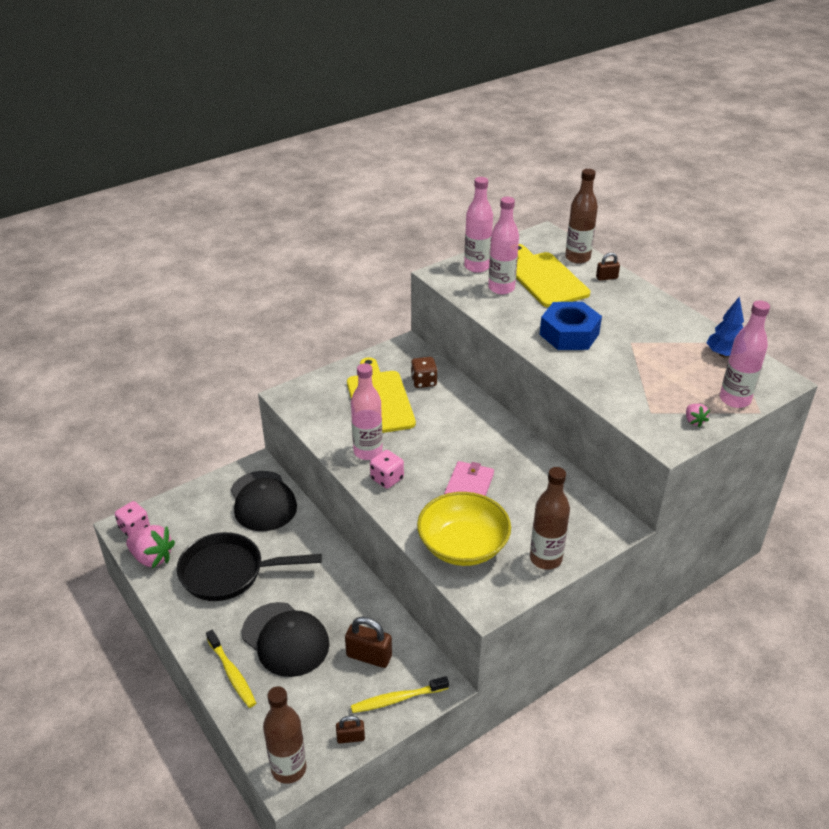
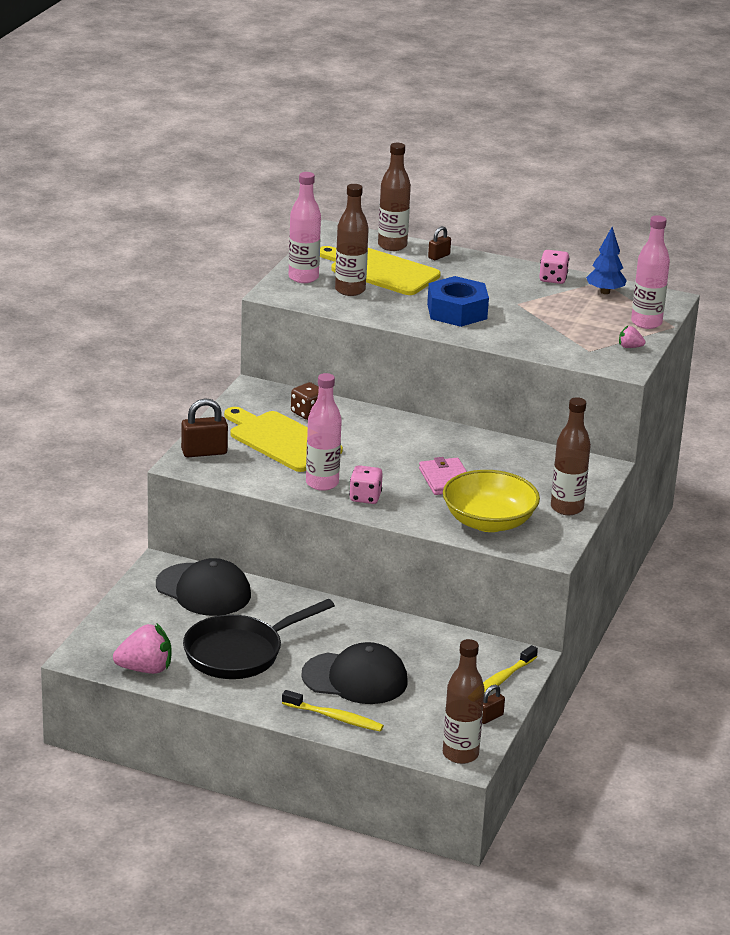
camera: 35 degrees left, 10 degrees down
(134, 528) = (94, 654): pink dice -> pink dice (553, 279)
(369, 656) = (444, 662): brown padlock -> brown padlock (204, 452)
(501, 288) = (350, 290): pink bottle -> brown bottle
(694, 421) = (630, 347): pink strawberry -> pink strawberry turned 150 degrees clockwise

